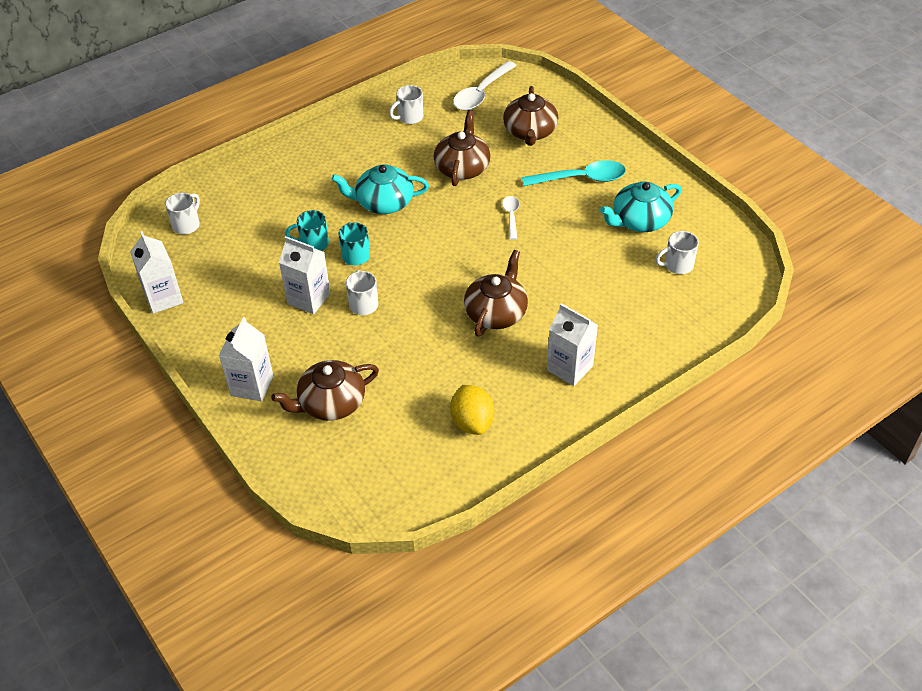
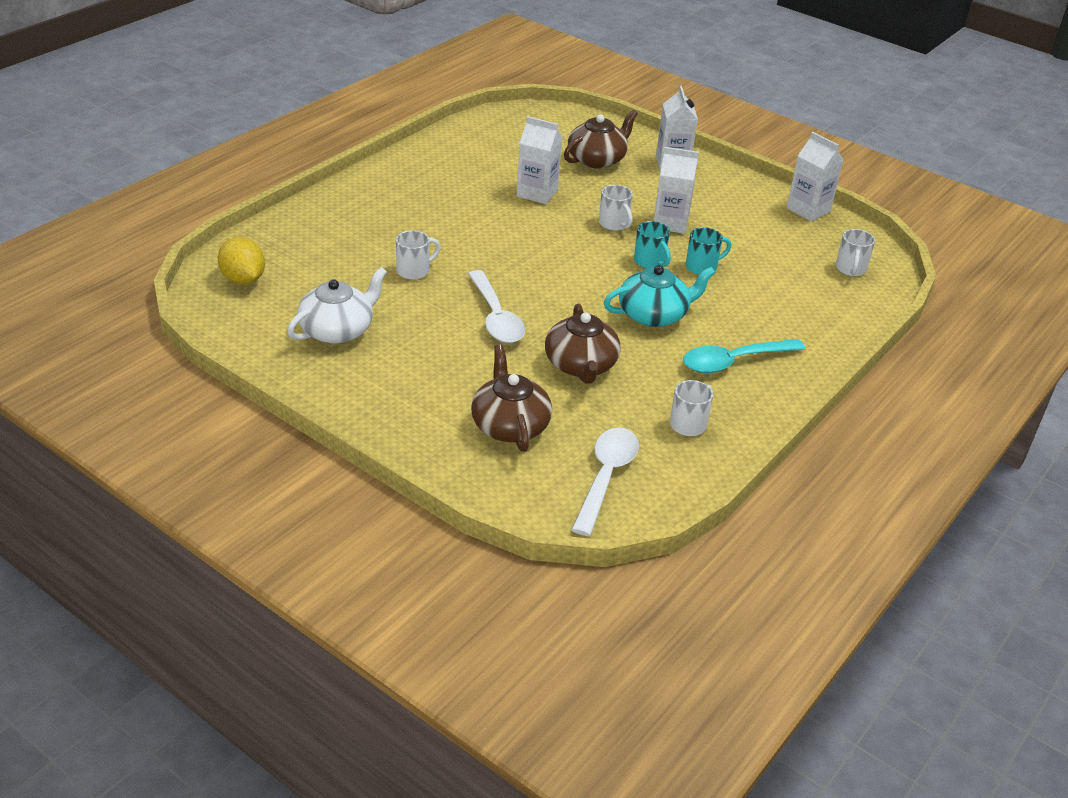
camera: 160 degrees right, 10 degrees down
(472, 422) = (469, 159): yellow lemon -> yellow lemon (243, 279)
(496, 312) = (478, 230): brown teapot -> none
(511, 216) = (496, 317): white spoon -> white spoon, size x1.81
(569, 368) = (392, 198): white carton -> white carton (537, 193)
(581, 178) = (421, 370): turquoise spoon -> turquoise spoon (734, 361)
(639, 220) = (337, 330): turquoise teapot -> white teapot
(677, 265) = (289, 289): white mug -> white mug (414, 271)

